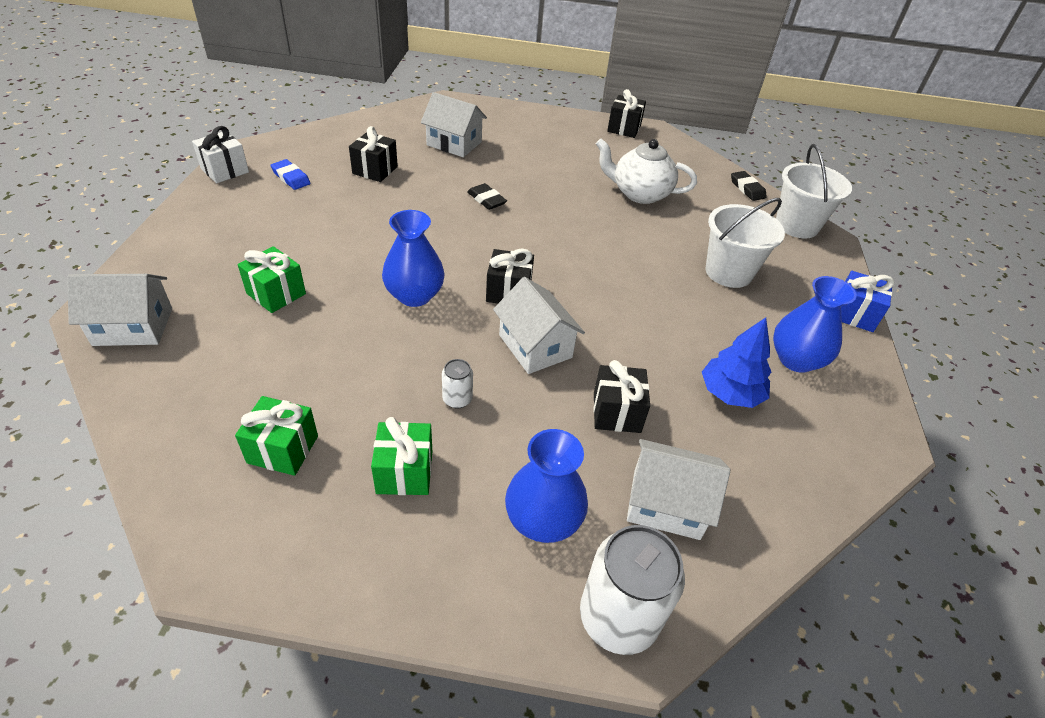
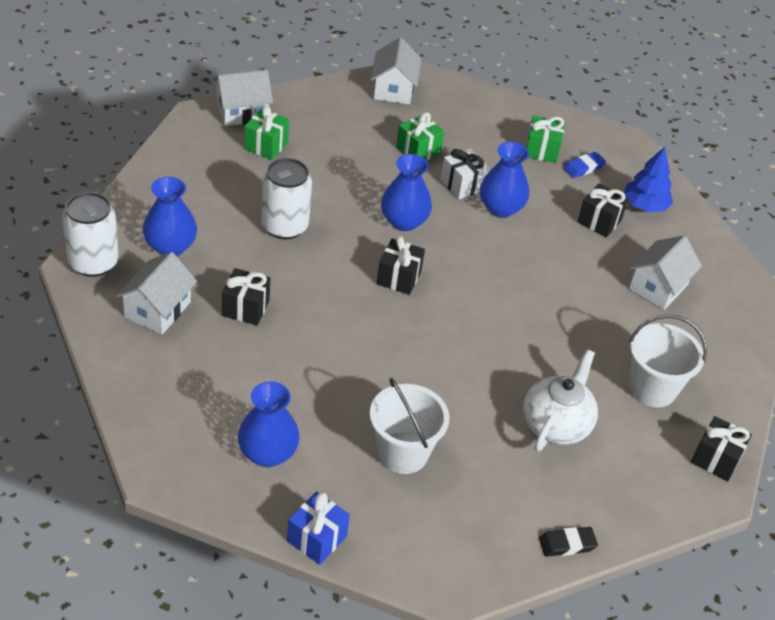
camera: 100 degrees right, 0 degrees up
(225, 171) = (594, 131): white gift -> white gift (462, 185)
(371, 228) = (500, 208): none -> blue vase
(404, 472) = (230, 193): green gift -> green gift (541, 150)
(457, 399) = (284, 226): white can -> white can, size x2.13
(486, 200) = (545, 292): black eraser -> none
(535, 346) = (328, 279): white house -> white house (242, 112)
(730, 393) = (243, 386): blue tree -> blue tree (645, 206)
(796, 225) = (482, 563): white bucket -> white bucket (652, 388)

